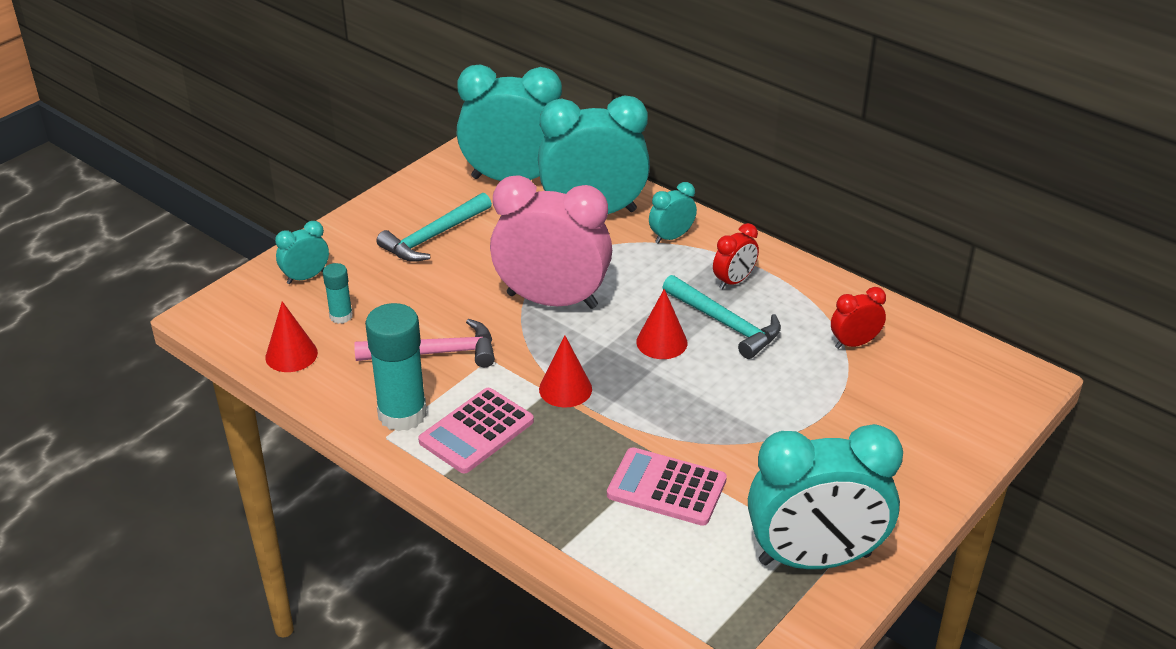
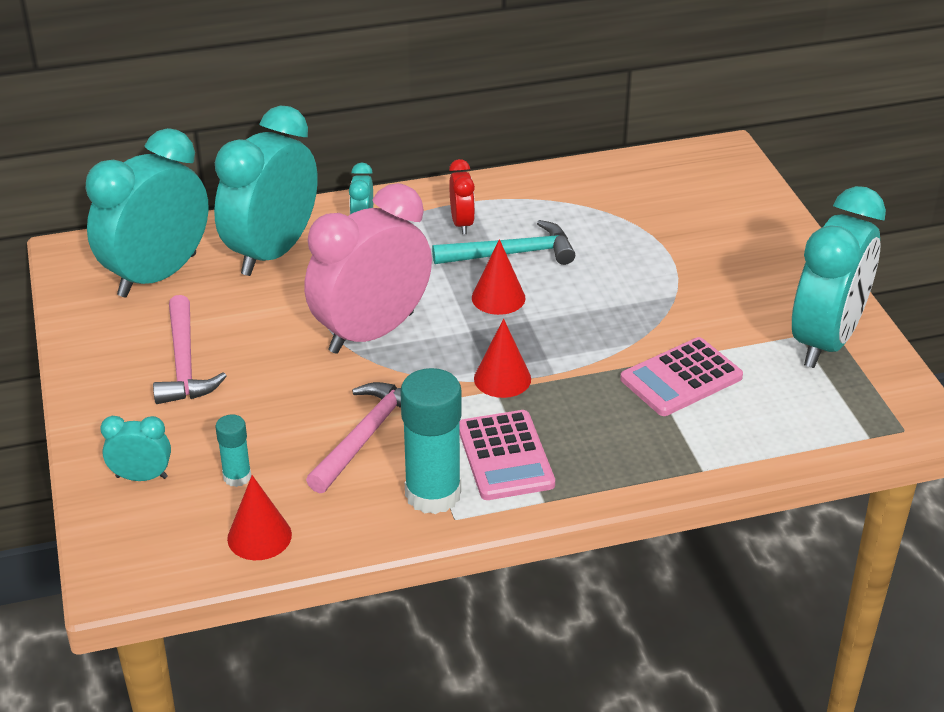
camera: 55 degrees left, 0 degrees up
(306, 277) = (141, 477): turquoise clock -> turquoise clock turned 90 degrees clockwise
(433, 237) = (184, 363): turquoise hammer -> pink hammer
(854, 343) = (605, 204): red clock -> none

